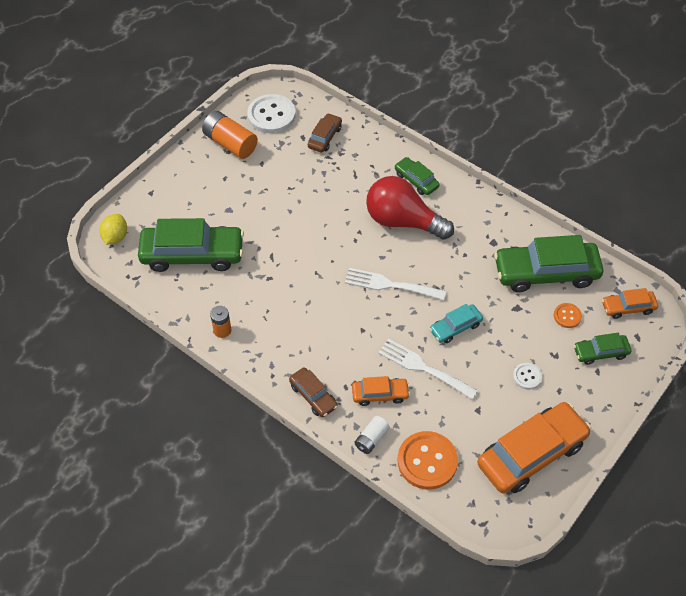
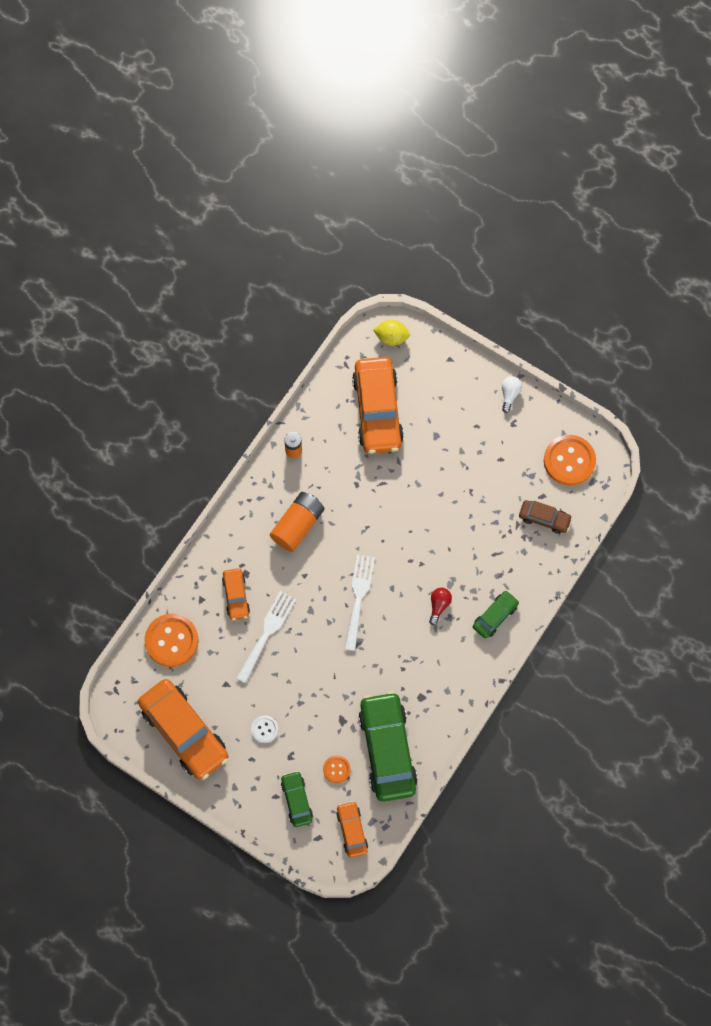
camera: 85 degrees right, 15 degrees up
(192, 254) = (377, 410): green car -> orange car
(198, 151) = (509, 395): none -> white light bulb
(230, 143) = (524, 425): orange battery -> orange battery (297, 525)
(271, 115) = (569, 461): white button -> orange button
(313, 396) = (230, 538): brown car -> none
(371, 439) = (190, 591): white battery -> none
(403, 221) = (439, 606): red light bulb -> red light bulb, size x0.41
(455, 327) = (314, 661): turquoise car -> none

